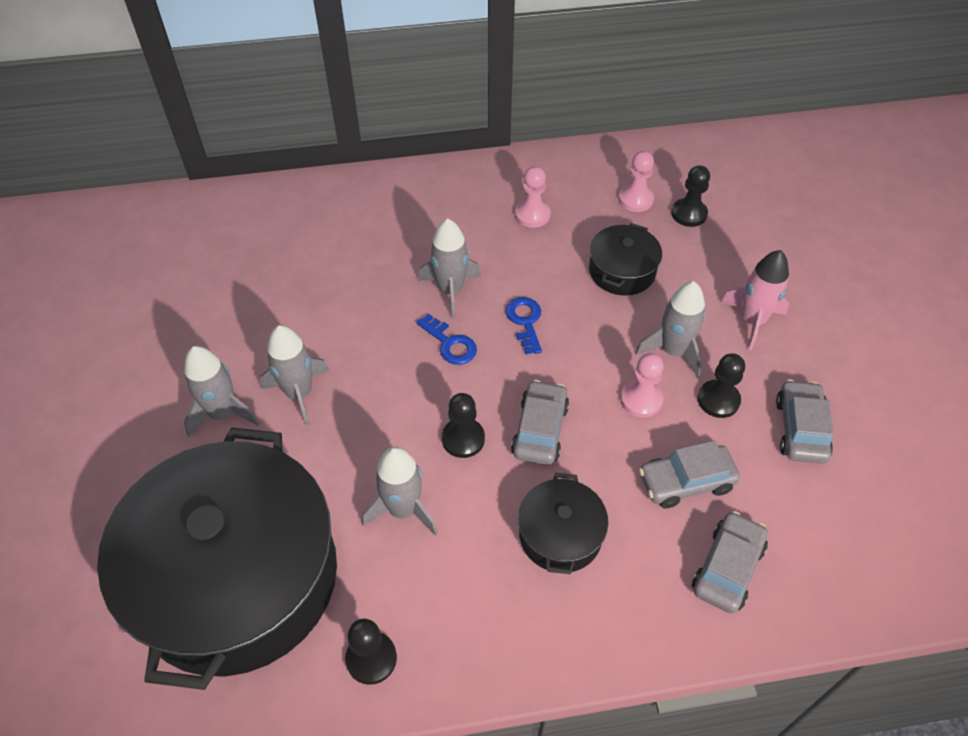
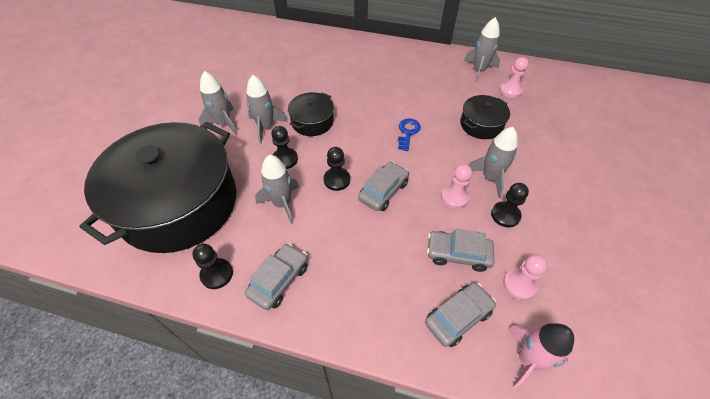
camera: 25 degrees right, 0 degrees up
(450, 344) = (359, 130): blue key -> none
(451, 291) = (375, 104): grey rocket -> grey rocket (479, 70)
(532, 215) = (443, 81): pink pawn -> pink pawn (519, 284)
(560, 535) = (361, 253): black pot -> black pot (312, 122)
(689, 214) = (541, 107): black pawn -> black pawn (285, 159)
(752, 321) = (552, 178): pink rocket -> pink rocket (527, 359)
(800, 429) = (554, 253): grey car -> grey car (279, 280)

